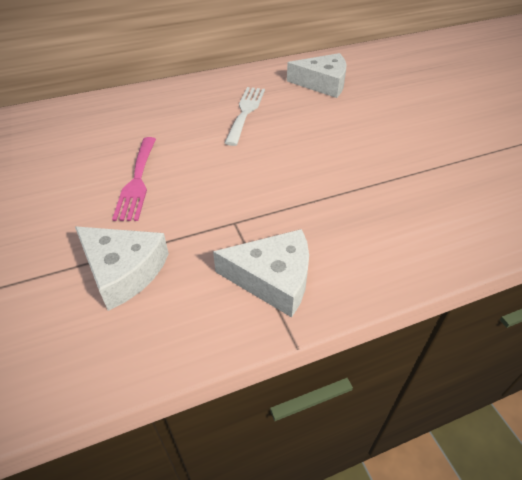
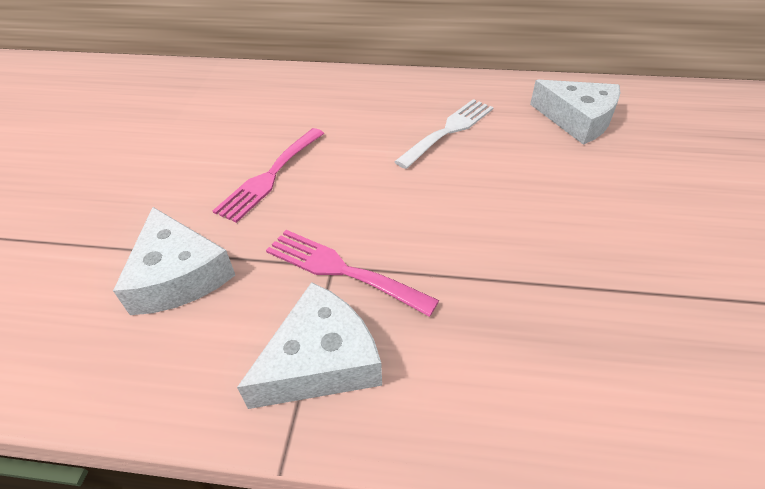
camera: 30 degrees right, 0 degrees up
(242, 222) = (341, 270): none -> pink fork
(273, 278) = (321, 360): white cheese -> white cheese turned 75 degrees counterclockwise

